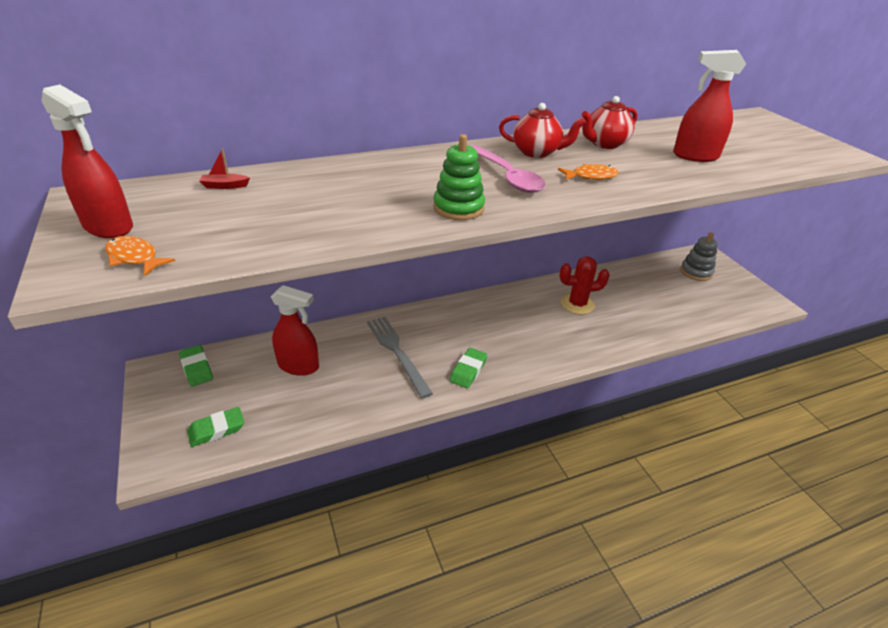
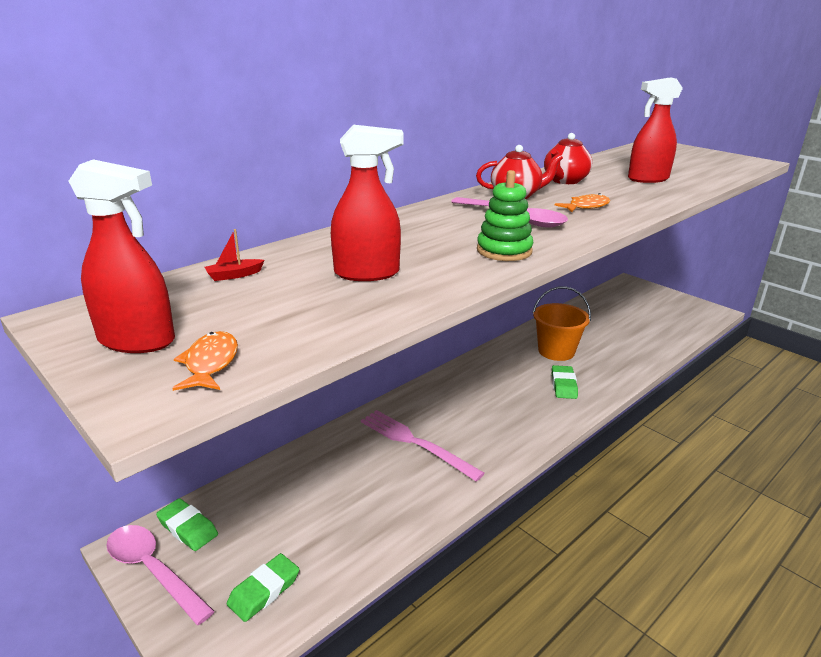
camera: 20 degrees left, 10 degrees down
(134, 257) = (210, 363): orange fish -> orange fish turned 75 degrees clockwise
(158, 390) = (152, 570): none -> pink spoon
(299, 366) = (315, 488): red spray bottle -> red spray bottle (367, 273)
(397, 352) = (415, 443): grey fork -> pink fork
(468, 370) = (501, 440): green eraser -> green eraser (563, 385)
(577, 304) = (556, 351): red cactus -> orange bucket
(696, 272) = (634, 299): grey stacking toy -> none

